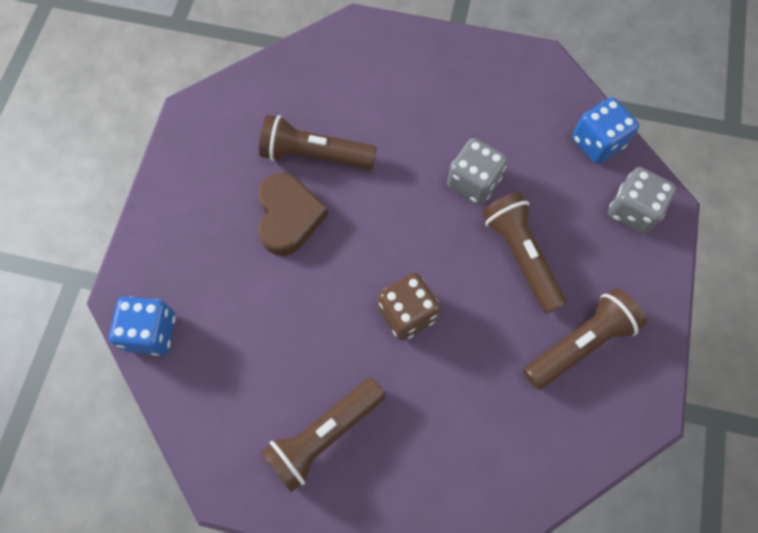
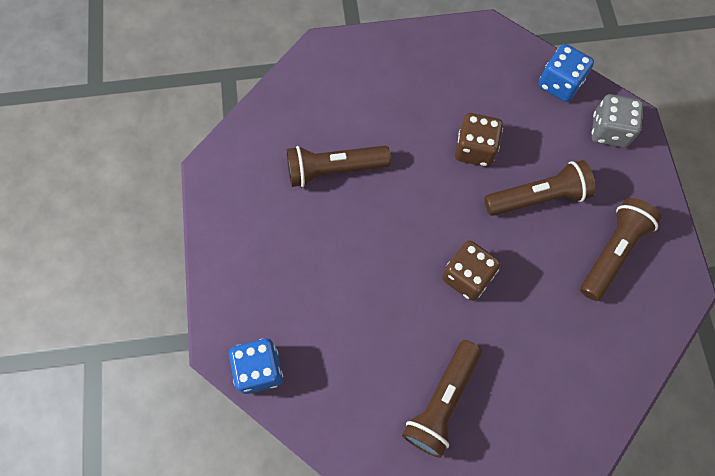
camera: 20 degrees left, 0 degrees up
(289, 217) = (334, 230): brown heart -> none
(473, 182) = (475, 149): grey dice -> brown dice
(521, 256) = (538, 197): brown flashlight -> brown flashlight turned 120 degrees clockwise

